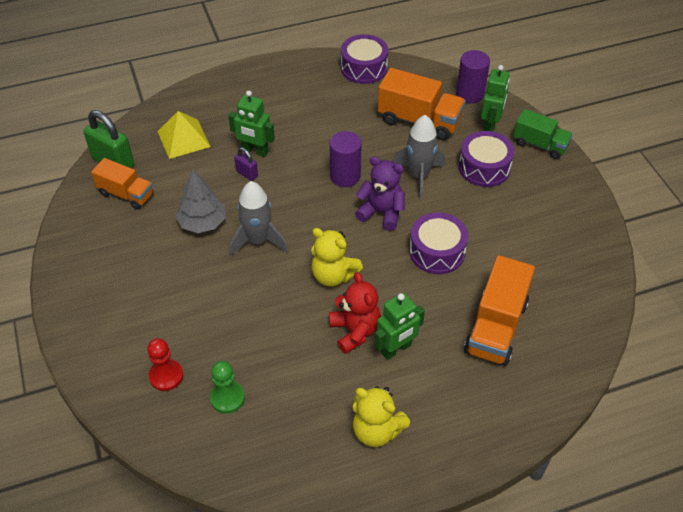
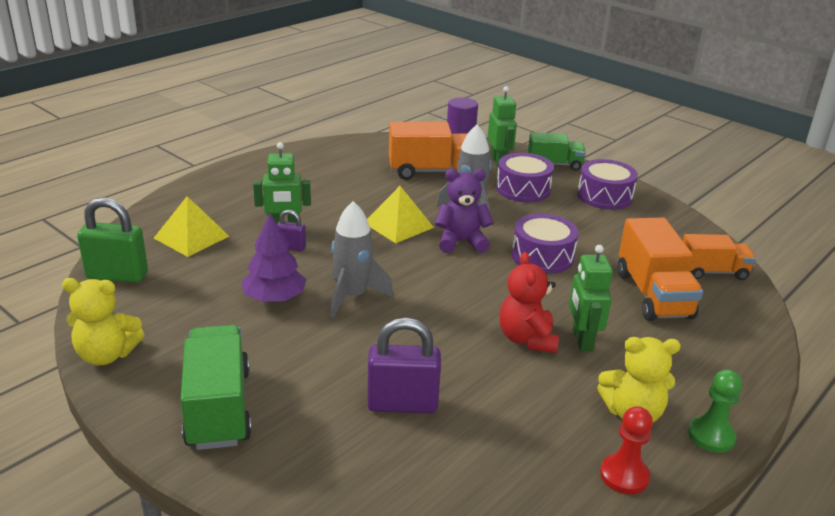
camera: 30 degrees left, 20 degrees down
(108, 307) = (218, 408): none -> green truck
(126, 194) = (157, 299): orange truck -> orange truck (712, 272)
(166, 376) = (351, 450): red pawn -> red pawn (624, 476)
(202, 222) = (274, 298): grey tree -> purple tree
(223, 353) = (402, 404): none -> purple padlock
(227, 398) = (445, 444): green pawn -> green pawn (711, 436)
(333, 275) = (460, 301): yellow teddy bear -> yellow teddy bear (106, 355)
(345, 176) = (398, 225): purple cylinder -> yellow pyramid
(355, 331) = (527, 339): red teddy bear -> red teddy bear turned 135 degrees counterclockwise
(364, 68) = (343, 148): purple drum -> purple drum (604, 196)
(396, 349) = (582, 340): green robot -> green robot turned 150 degrees clockwise

